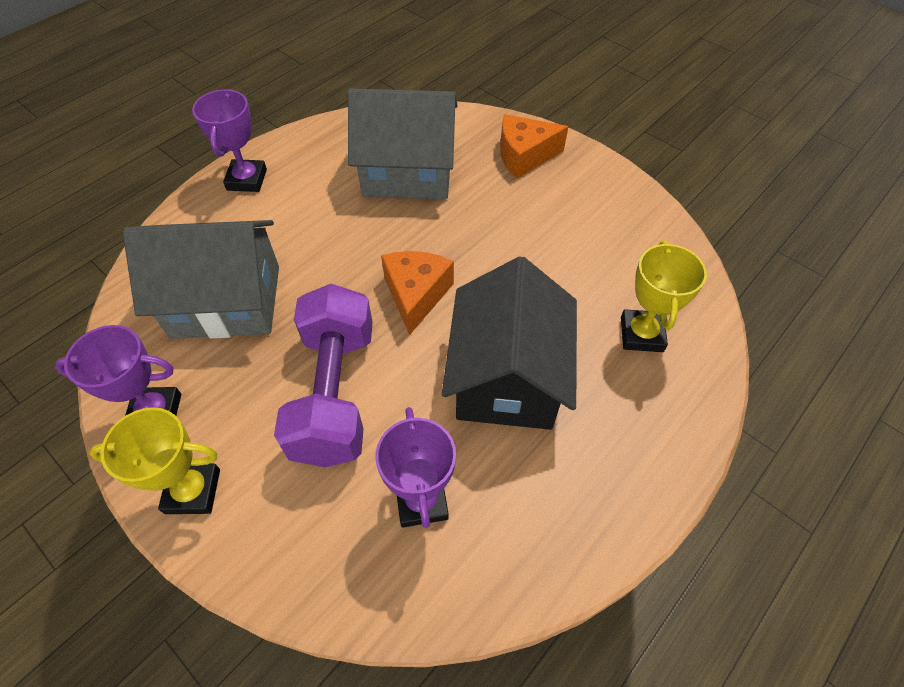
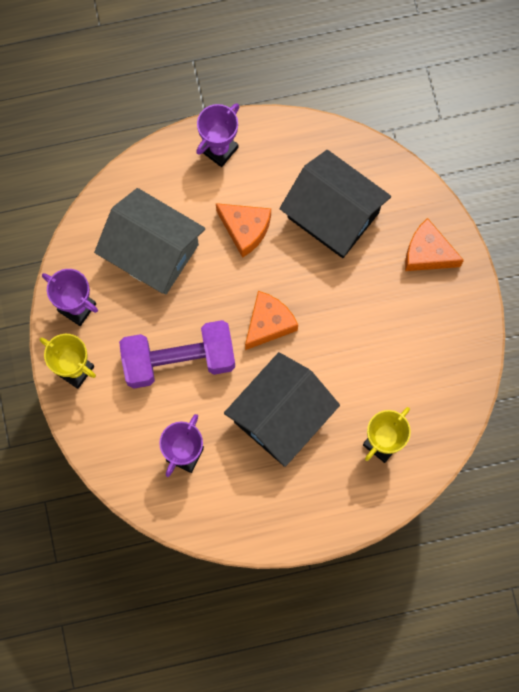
camera: 35 degrees right, 20 degrees up
(324, 228) = (245, 229): none -> orange cheese
(334, 393) = (179, 360): purple dumbbell -> purple dumbbell turned 45 degrees clockwise
(407, 172) = (333, 215): grey house -> black house

